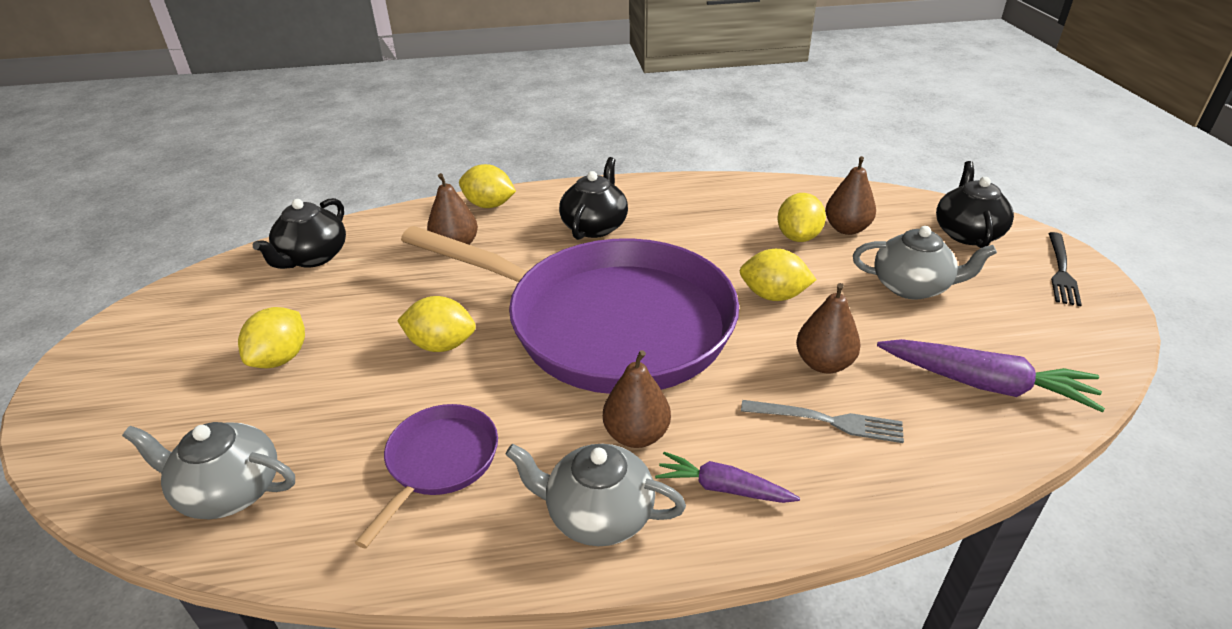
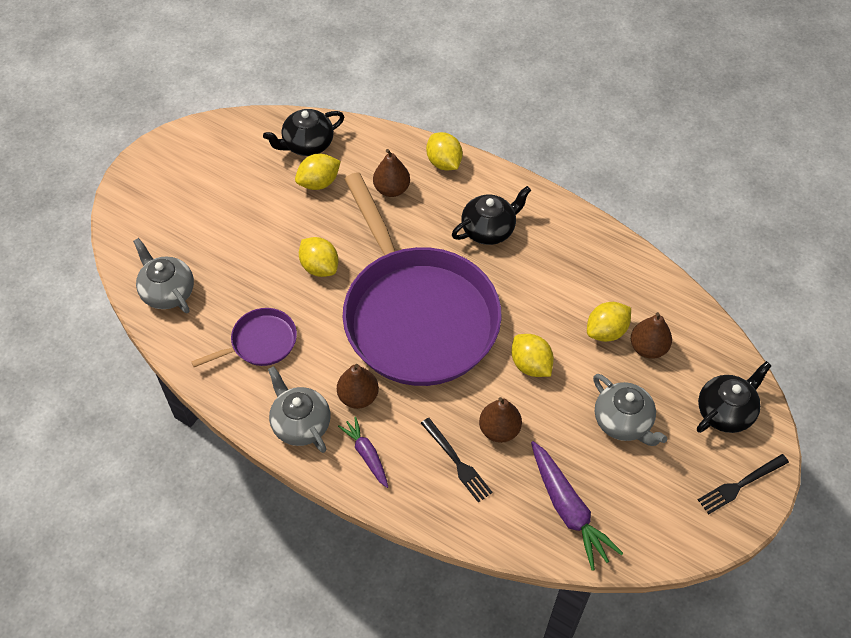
camera: 40 degrees right, 20 degrees up
(281, 358) = (239, 219): yellow lemon -> yellow lemon (319, 182)
(828, 421) = (457, 462): grey fork -> black fork

